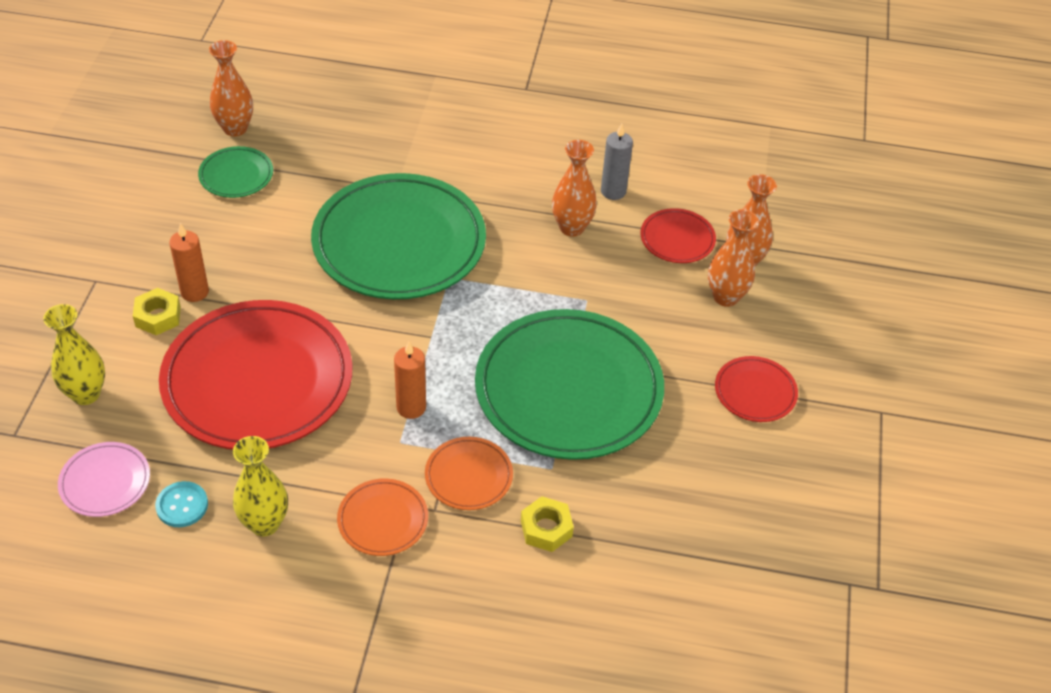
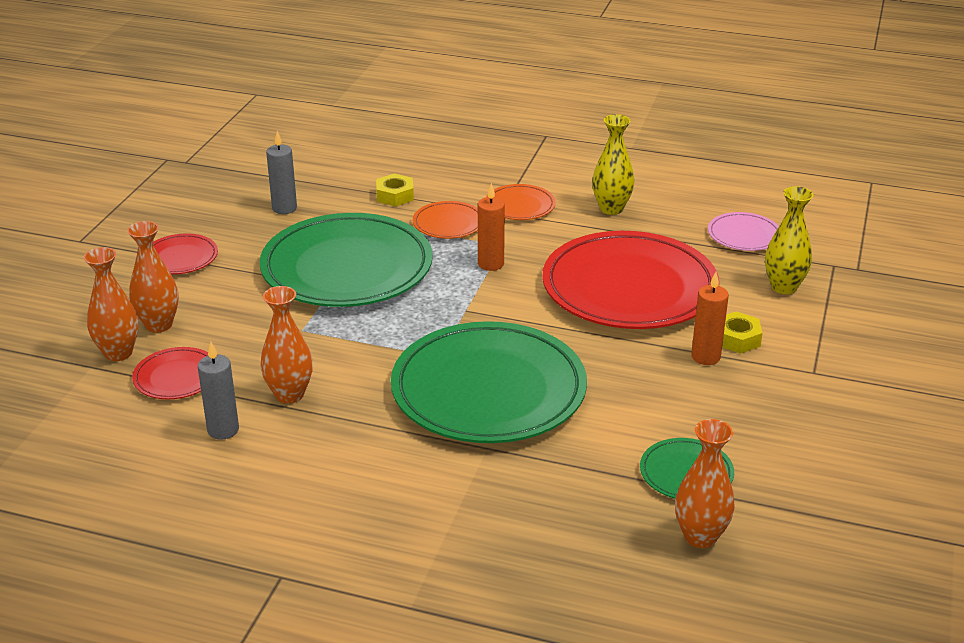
camera: 170 degrees left, 15 degrees down
(182, 505) = (678, 220): turquoise button -> none
(676, 490) = (284, 208): none -> grey candle

